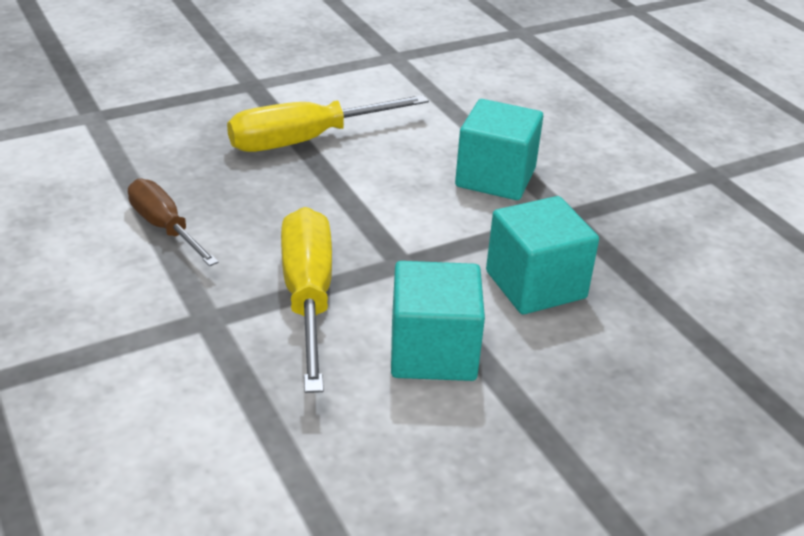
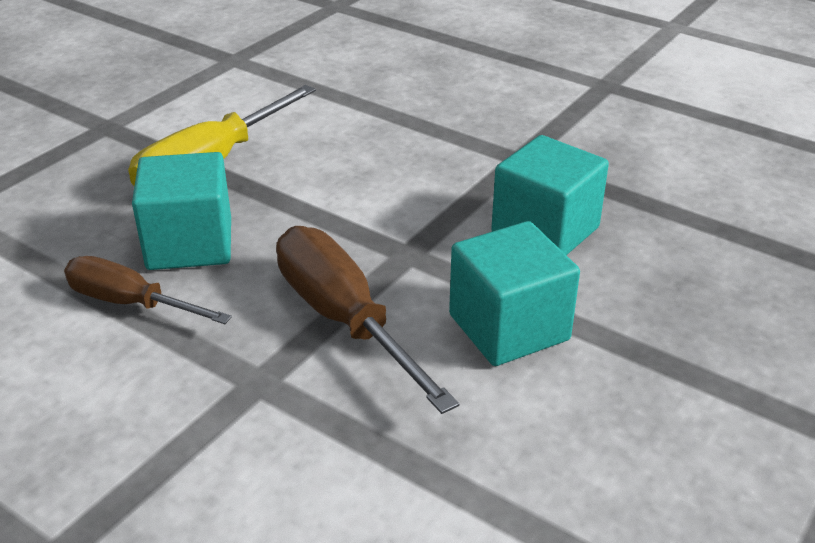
camera: 25 degrees left, 0 degrees up
(308, 297) = (344, 320): yellow screwdriver -> brown screwdriver
(495, 177) = (426, 144): turquoise cube -> turquoise cube (190, 244)

